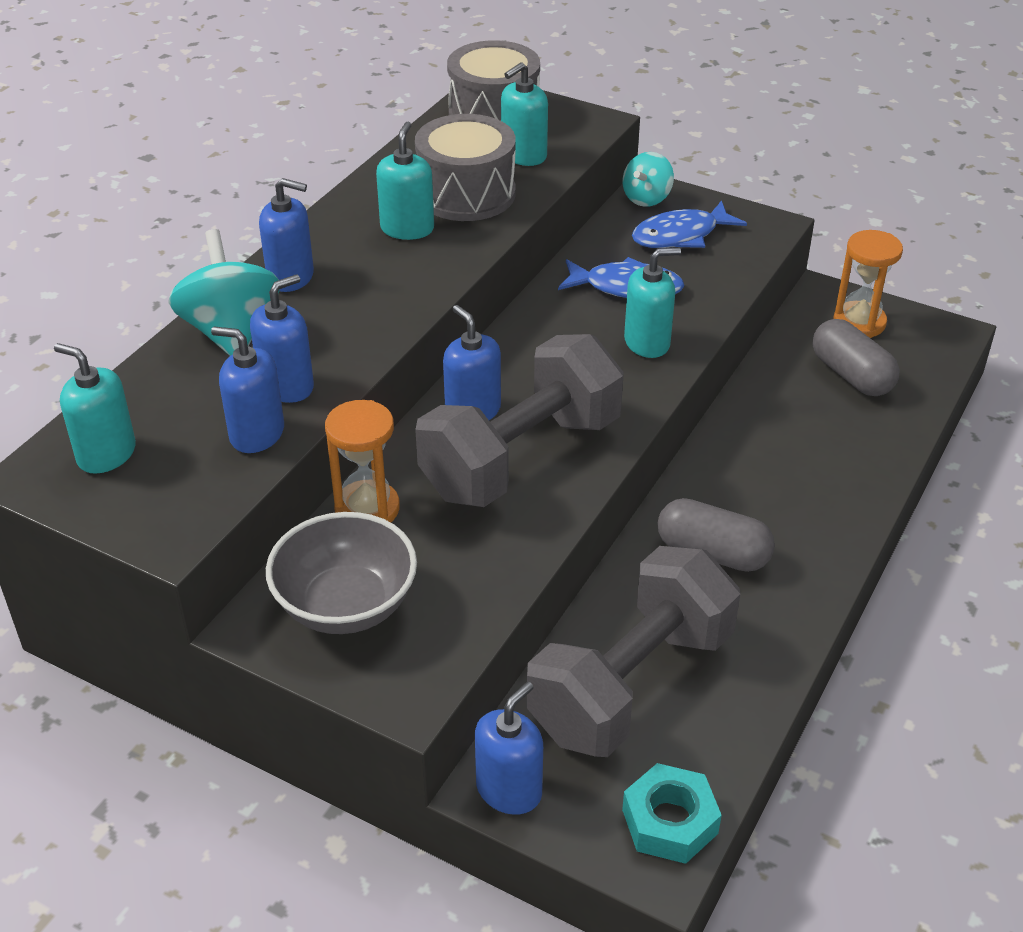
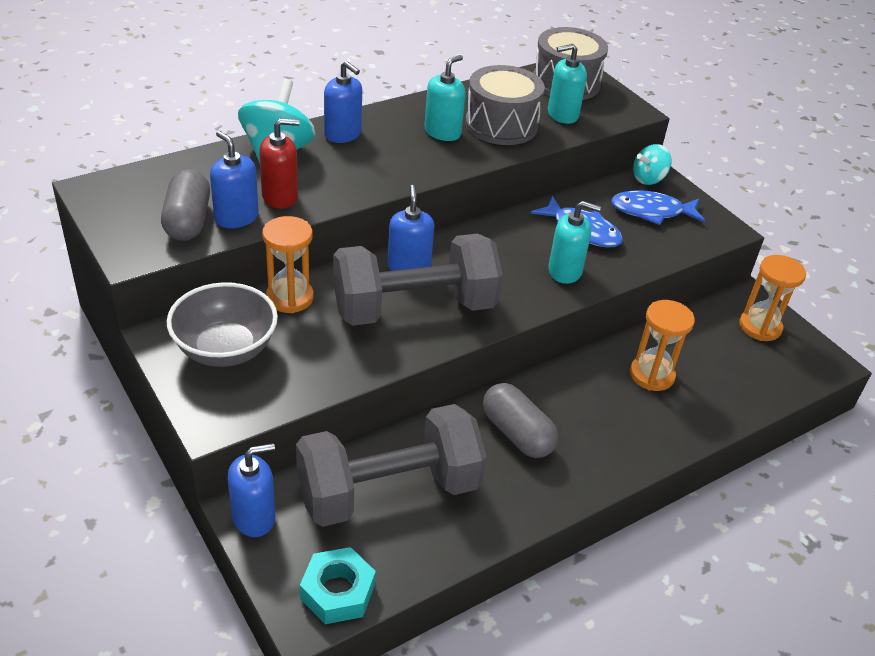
camera: 25 degrees right, 0 degrees up
(106, 454) = (142, 193): turquoise soap dispenser -> none
(287, 386) = (280, 197): blue soap dispenser -> red soap dispenser
(796, 423) = (652, 375): none -> orange hourglass
(851, 375) = (722, 360): grey capsule -> grey capsule (188, 221)

